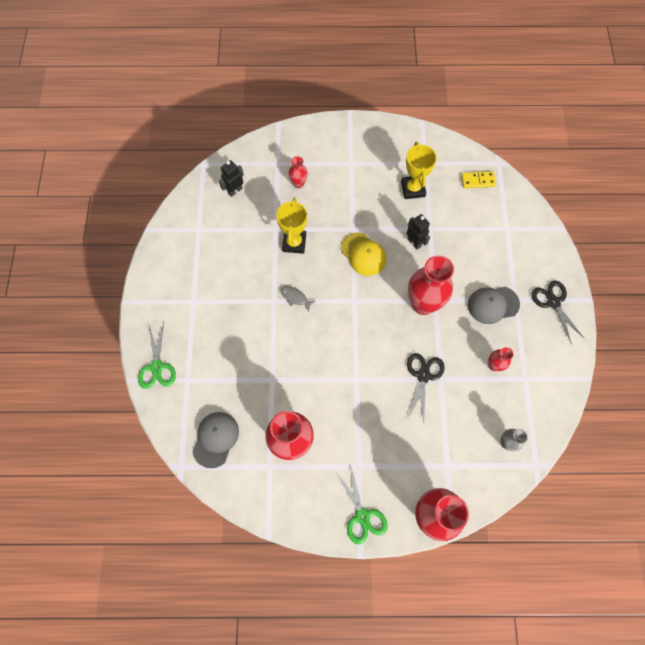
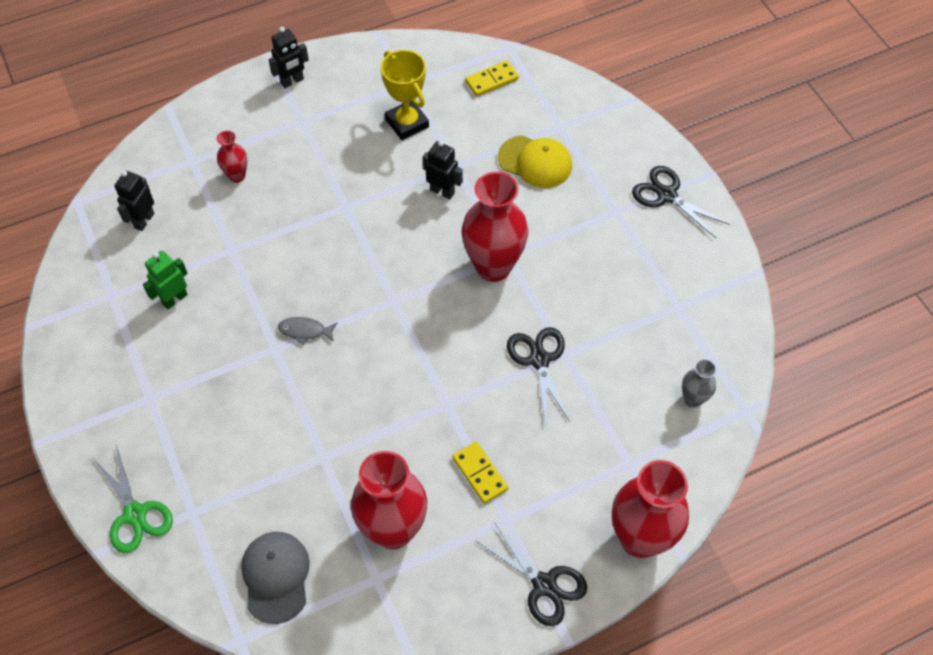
camera: 25 degrees left, 10 degrees down
(231, 246) = (174, 299): none -> green robot
(294, 243) = (268, 258): yellow trophy -> none
(356, 135) = (292, 81): none -> black robot
(356, 431) = (480, 473): none -> yellow domino
(362, 516) = (544, 584): green scissors -> black scissors
(363, 254) = (377, 234): yellow cap -> yellow cap (535, 162)
(493, 304) = (589, 230): grey cap -> none
(494, 365) = (628, 306): red vase -> none

